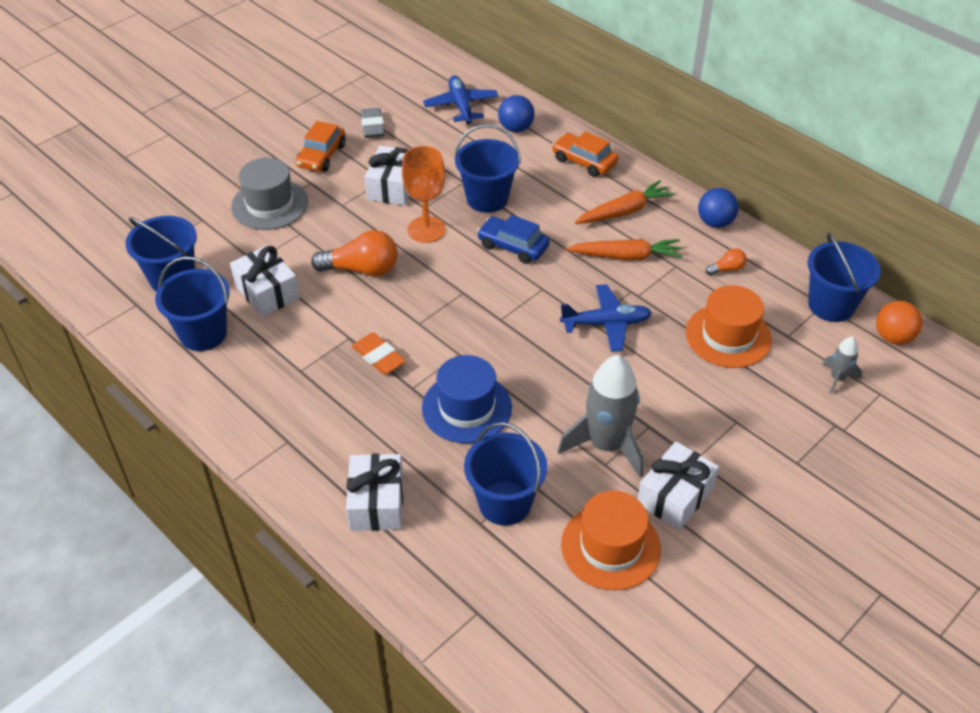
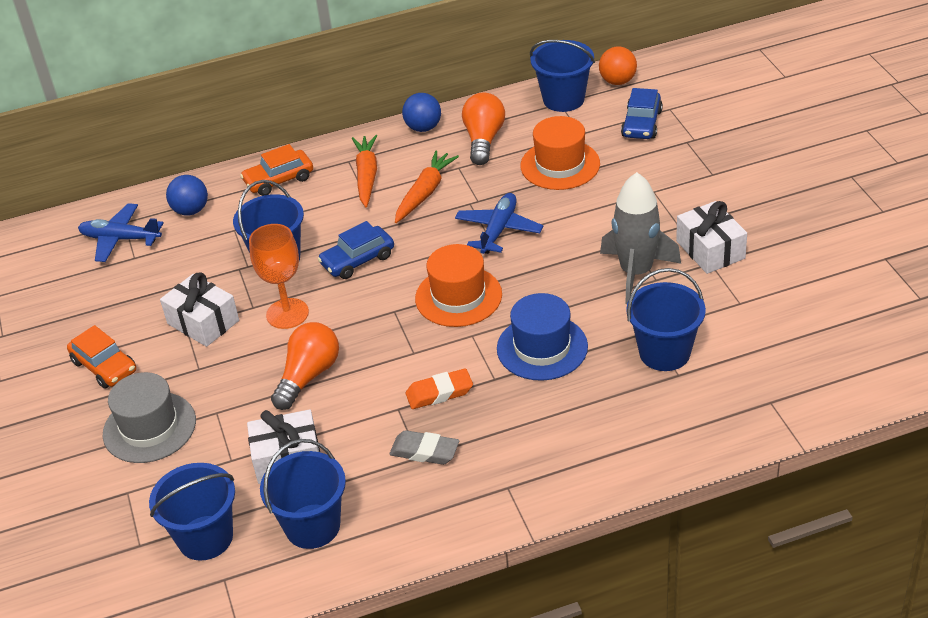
camera: 60 degrees left, 5 degrees down
(372, 126) = (92, 314): grey eraser -> grey eraser (425, 451)
(376, 503) = (619, 438): white gift -> none
(610, 546) = (742, 302): orange hat -> orange hat (458, 296)
(727, 269) = (483, 140): orange light bulb -> orange light bulb, size x2.04
(837, 378) = (642, 124): grey rocket -> blue car

